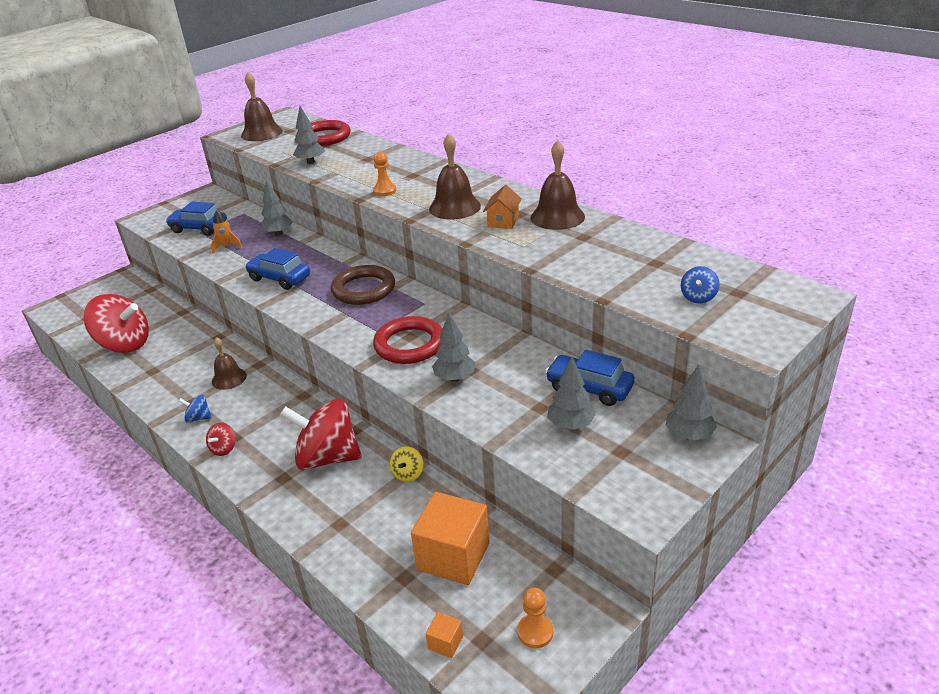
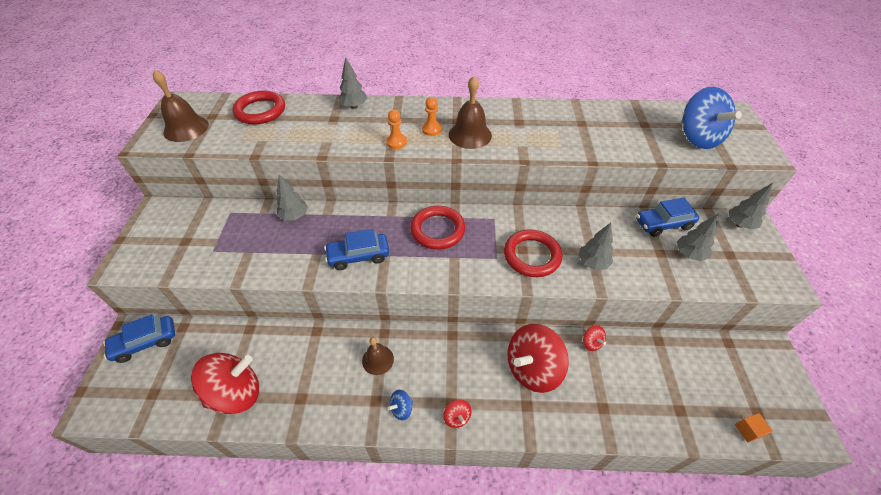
camera: 45 degrees left, 15 degrees up
(199, 228) = (206, 247): blue car -> blue car (145, 342)
(227, 247) = (264, 252): orange rocket -> none
(310, 162) = (287, 140): grey tree -> grey tree (354, 106)
(363, 289) = (437, 230): brown ring -> red ring
(408, 474) = (591, 343): yellow spinning top -> red spinning top
(453, 556) = (682, 375): orange cube -> none
(503, 221) = (518, 132): orange house -> none
(535, 632) = (768, 386): orange pawn -> orange pawn (432, 129)
(557, 217) = (544, 114): brown bell -> none
(698, 297) = (697, 138): blue spinning top -> blue spinning top, size x2.34

